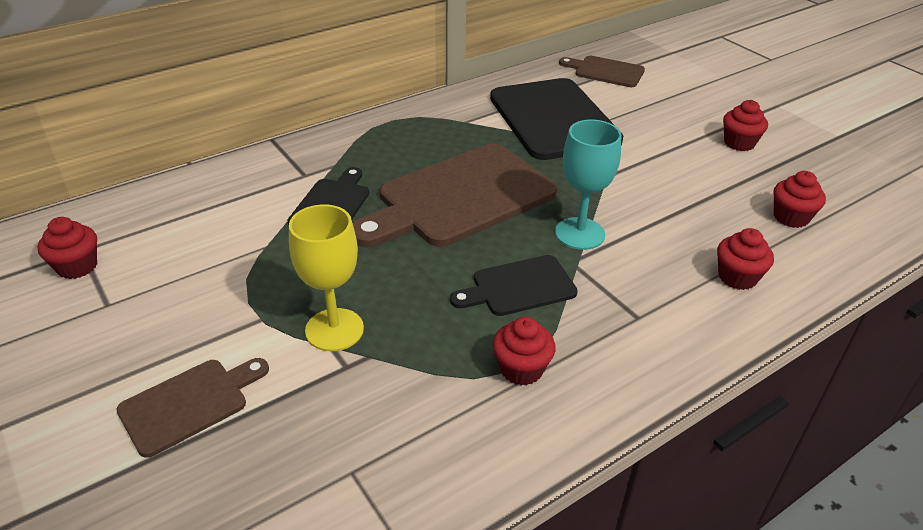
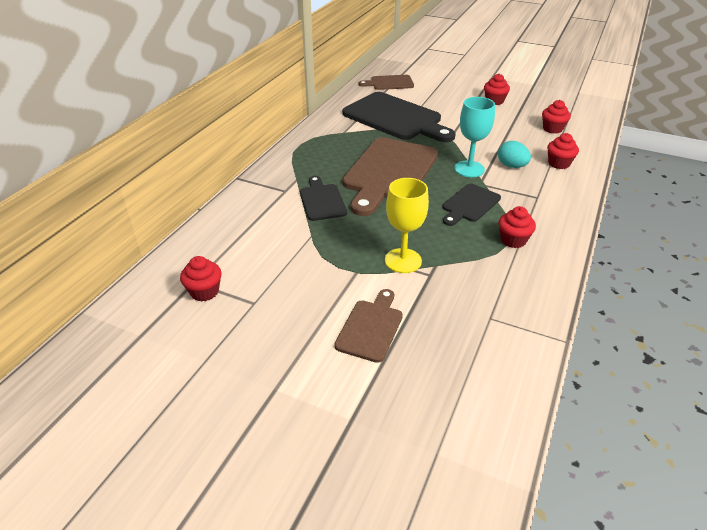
camera: 30 degrees left, 0 degrees up
(652, 253) = (511, 166): none -> turquoise egg

